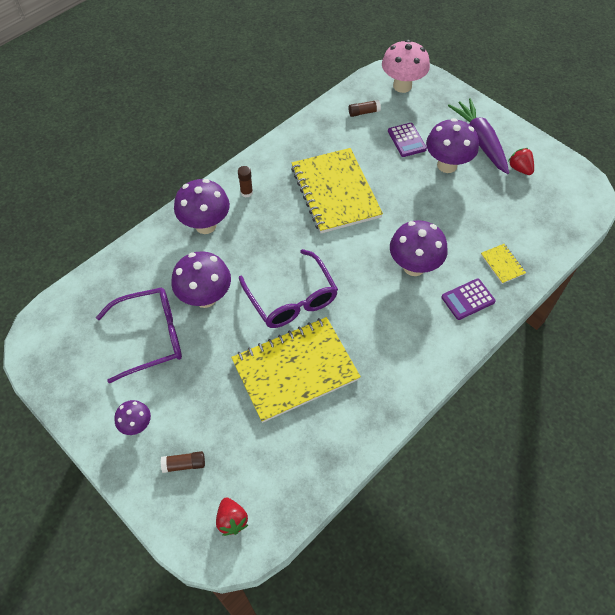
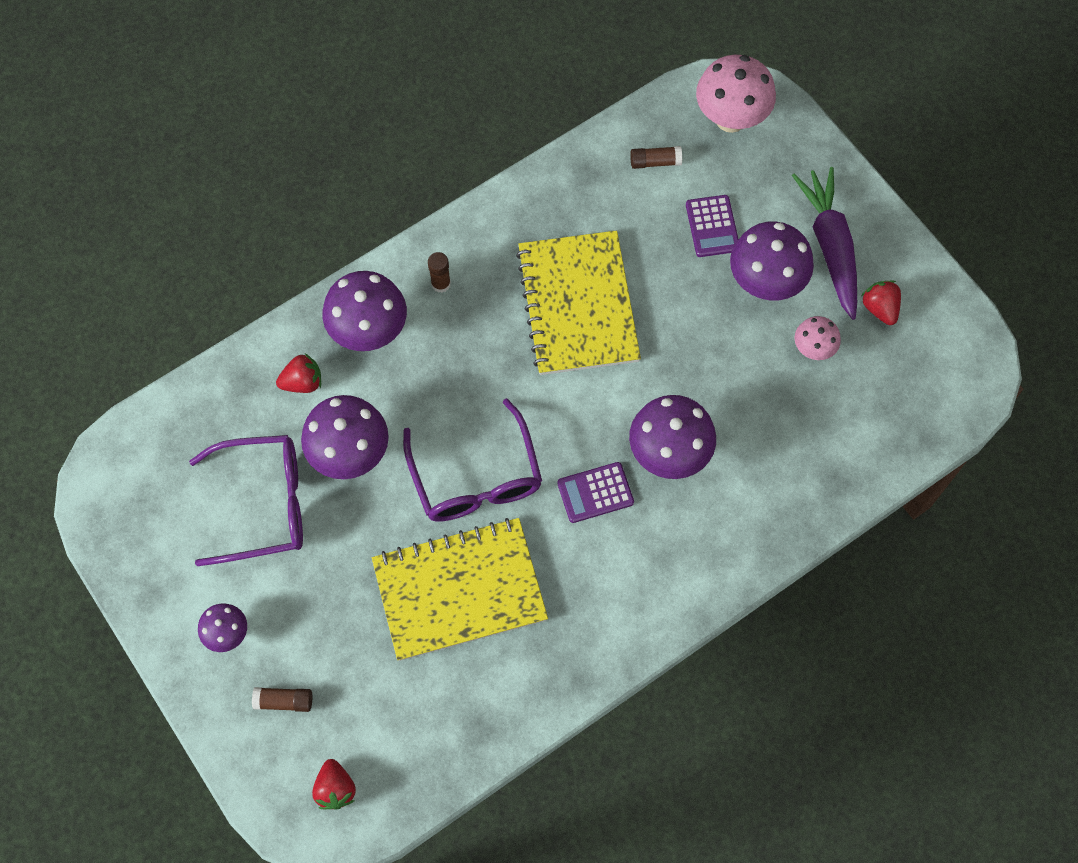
camera: 10 degrees right, 10 degrees up
(166, 260) = (303, 382): none -> red strawberry
(468, 299) = (735, 522): purple calculator -> purple calculator (595, 493)
(486, 196) = (813, 349): none -> pink mushroom
(502, 264) = (804, 472): yellow notebook -> none

